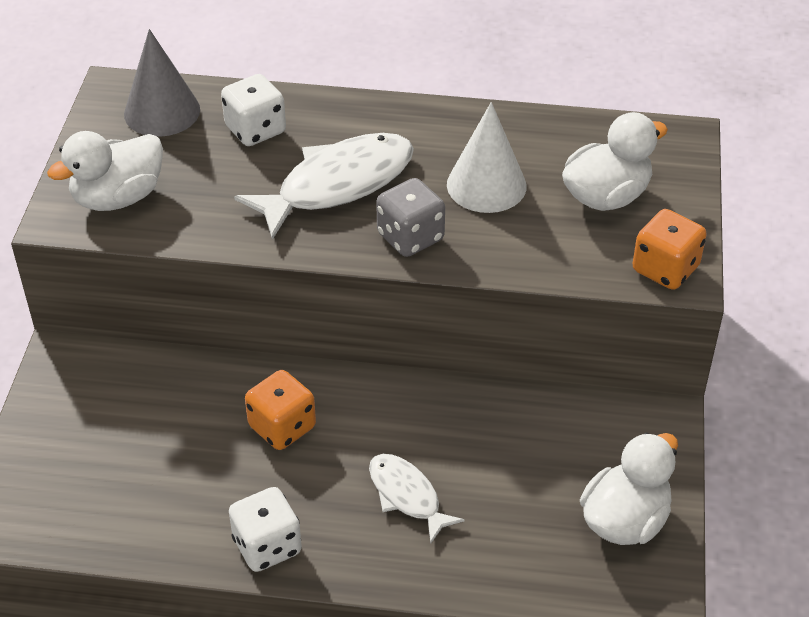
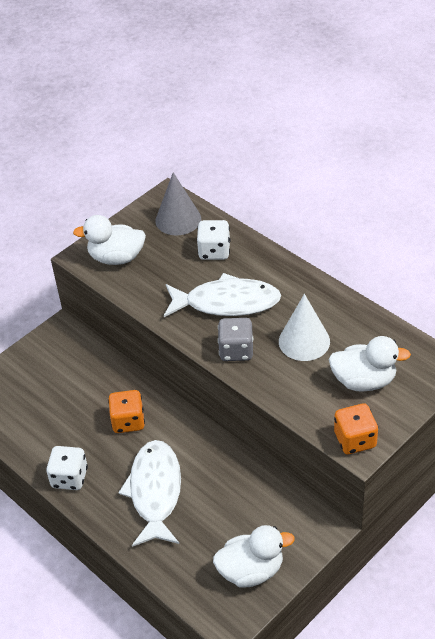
camera: 40 degrees right, 0 degrees up
(407, 496) = (155, 492): white fish -> white fish, size x1.74

